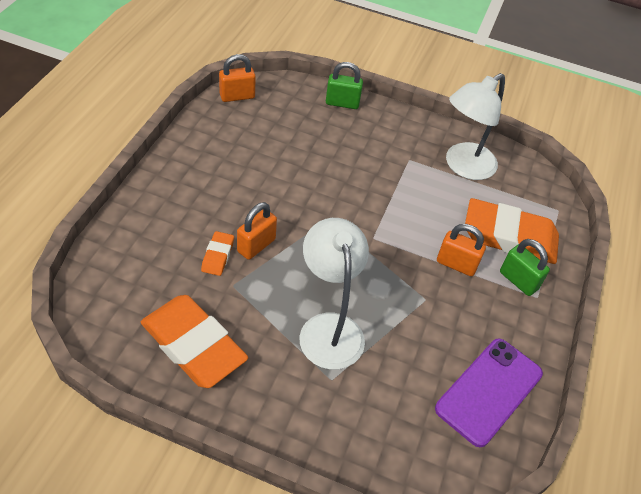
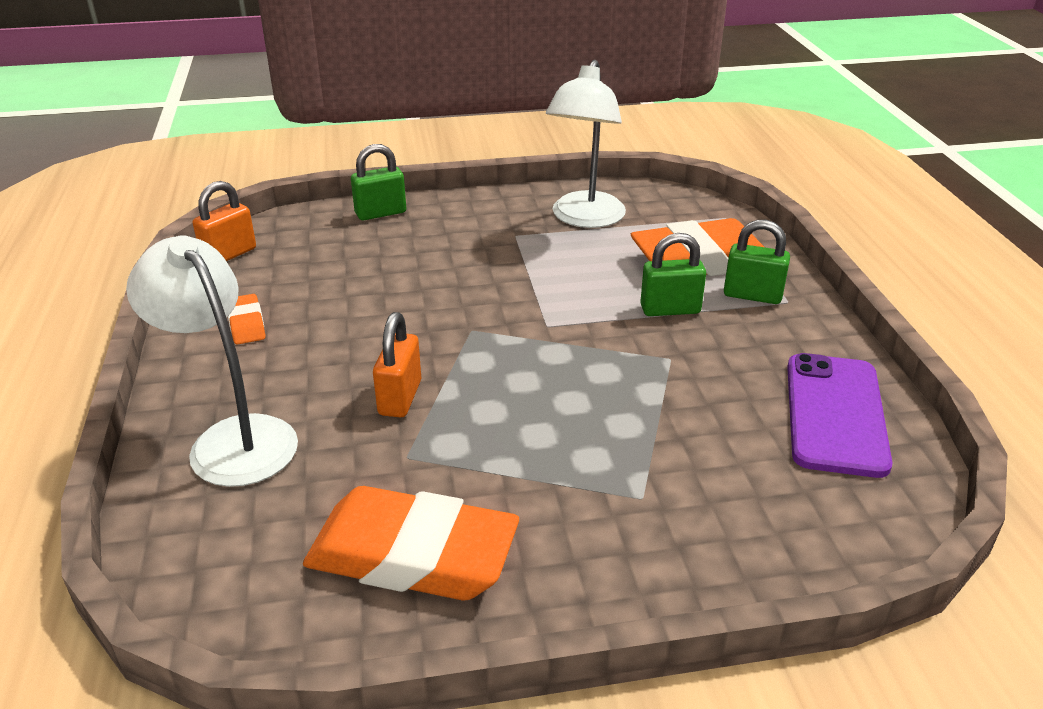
camera: 25 degrees left, 15 degrees down
(218, 256) = (354, 433): orange eraser -> orange eraser (246, 324)
(329, 328) = (583, 442): white lamp -> white lamp (233, 438)
(456, 264) = (670, 309): orange padlock -> green padlock

